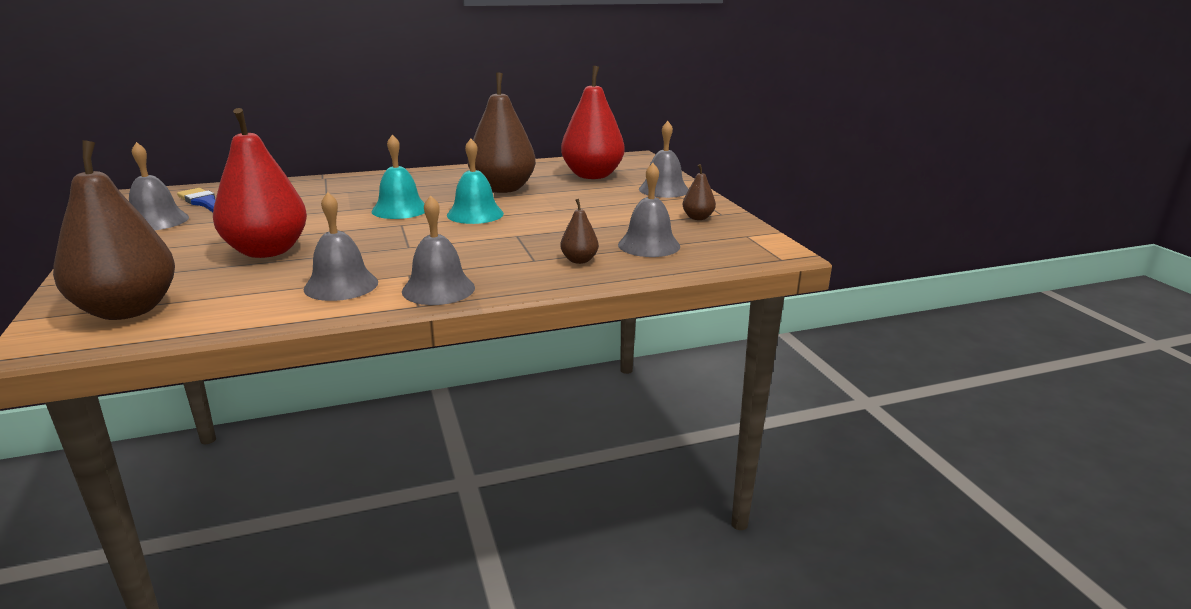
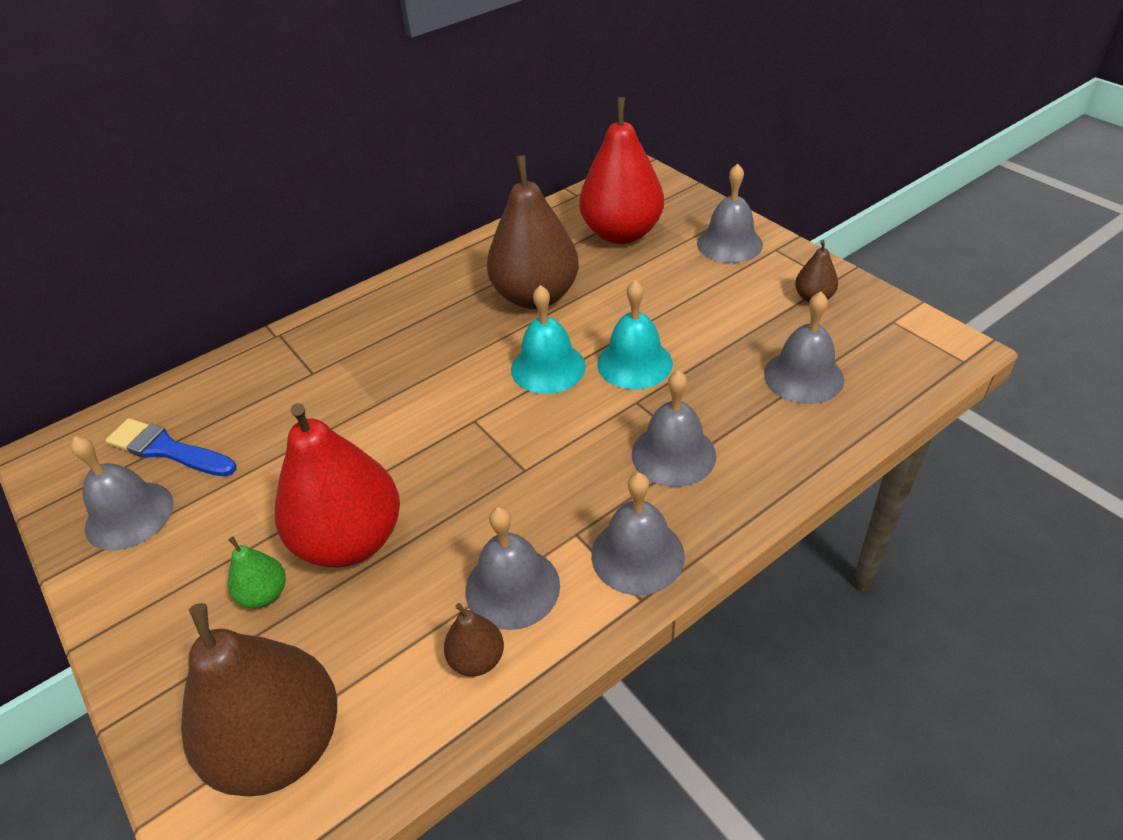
camera: 15 degrees left, 20 degrees up
(192, 259) = (264, 594): none -> green pear
(400, 209) = (444, 385): turquoise bell -> turquoise bell (634, 363)
(515, 258) = (673, 454): none -> grey bell
(579, 260) = (751, 435): brown pear -> brown pear (477, 659)

